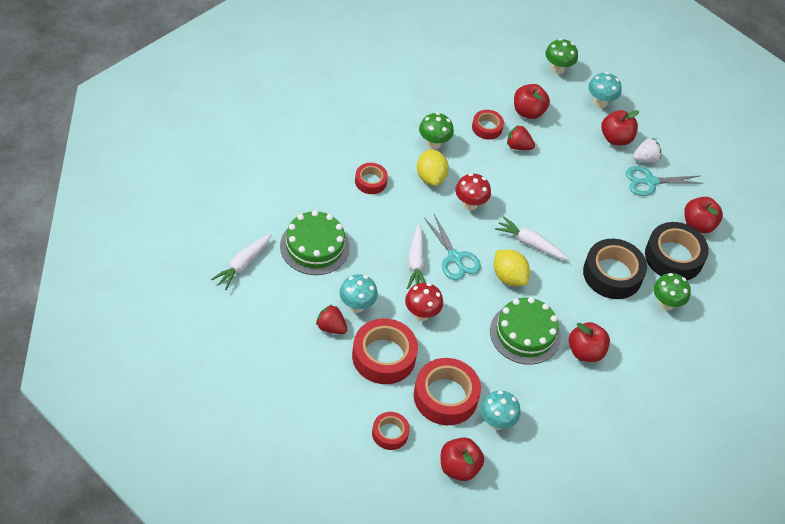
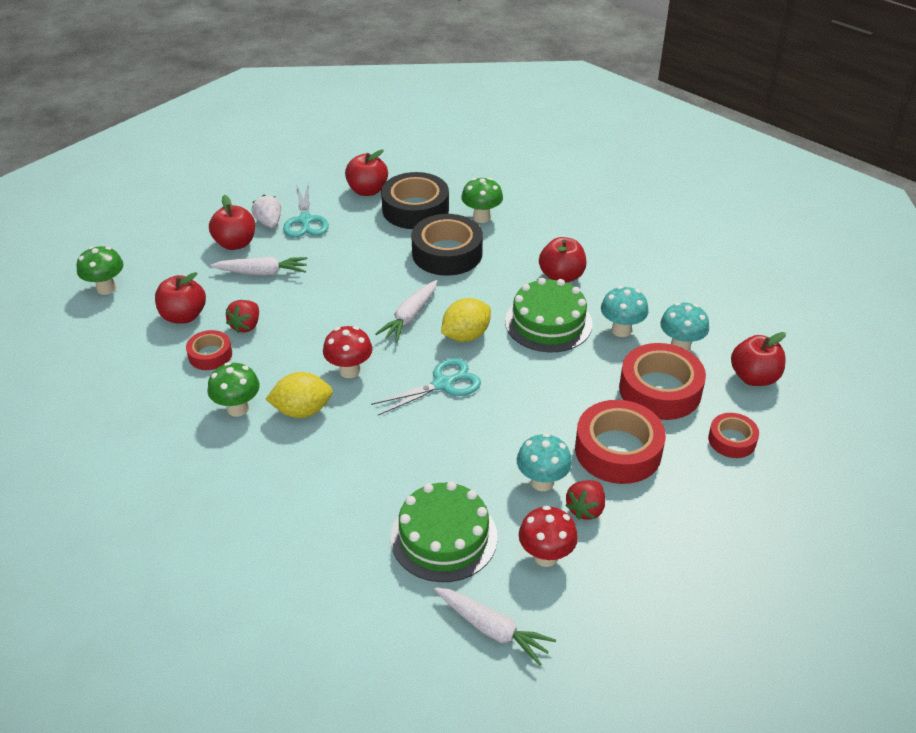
camera: 85 degrees left, 10 degrees down
(370, 181) = (312, 476): red tape -> none
(416, 262) = (456, 422): white carrot -> white carrot (262, 272)
(421, 314) = (541, 415): red mushroom -> red mushroom (546, 556)
(600, 102) = (173, 254): turquoise mushroom -> turquoise mushroom (621, 330)

